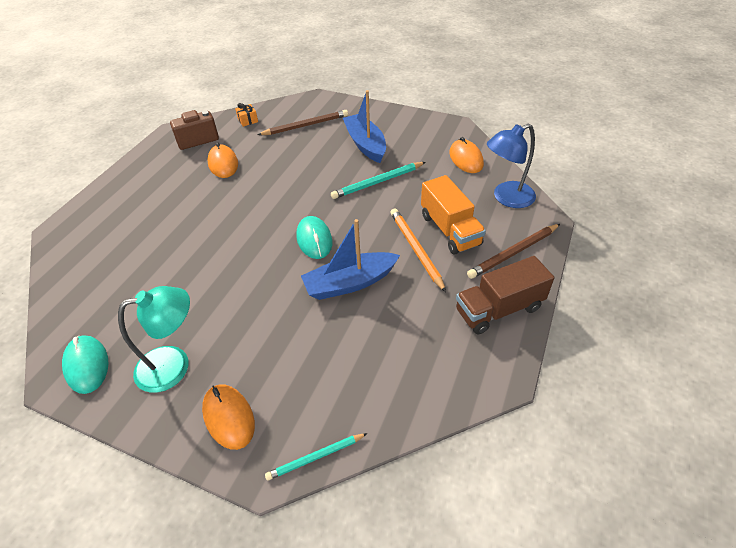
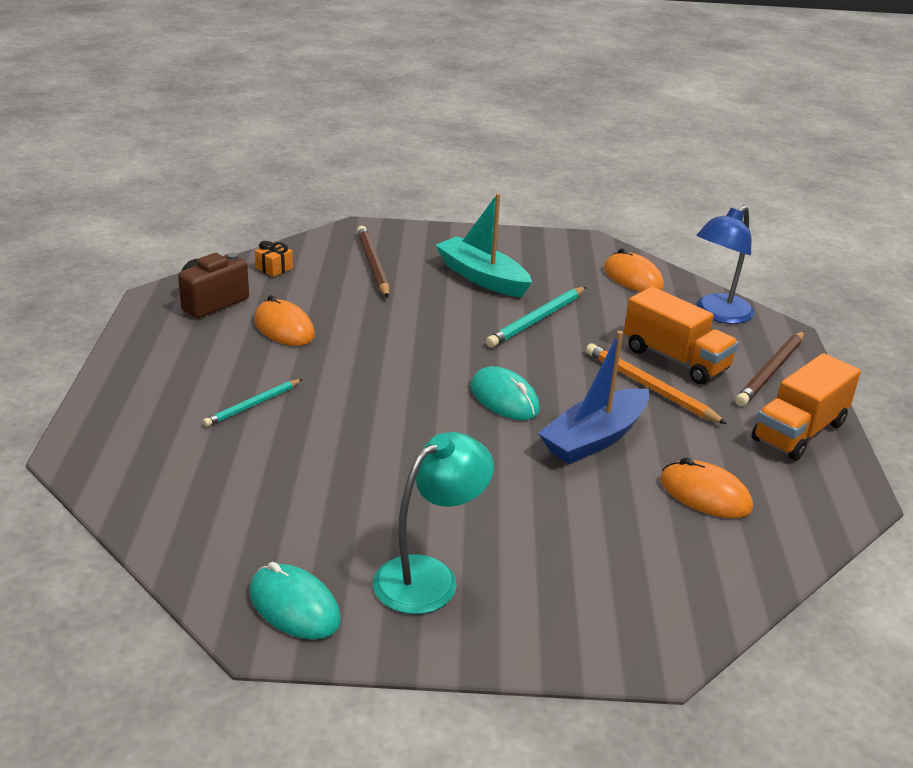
camera: 25 degrees left, 15 degrees down
(228, 417) = (558, 614): orange mouse -> orange mouse (705, 494)
(305, 125) = (372, 264): brown pencil -> brown pencil turned 60 degrees counterclockwise
(316, 457) = (705, 626): turquoise pencil -> turquoise pencil (253, 405)
(365, 144) = (482, 277): blue boat -> turquoise boat
(499, 309) = (799, 432): brown truck -> orange truck

